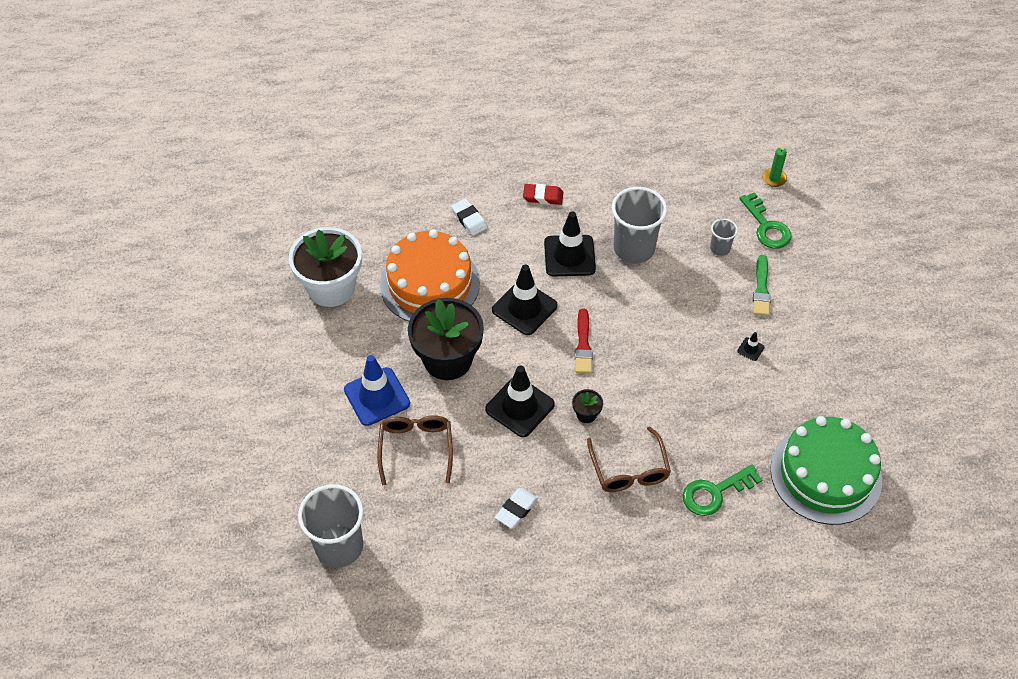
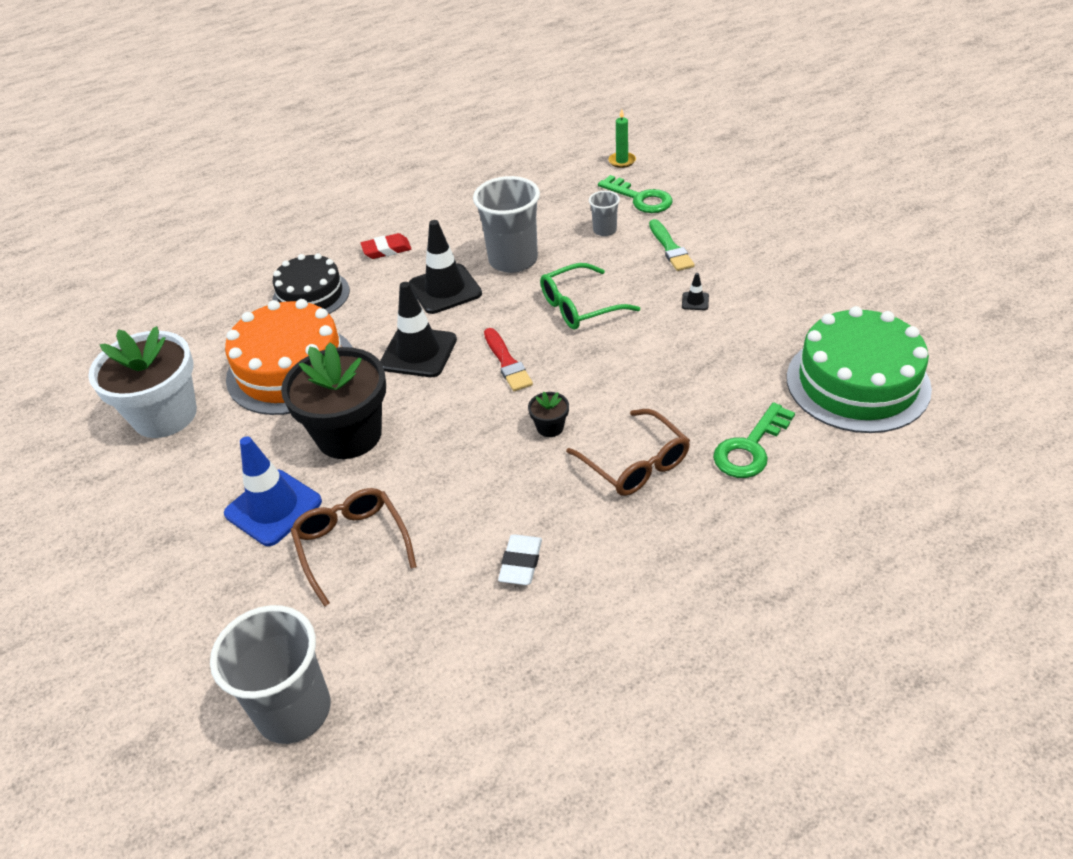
camera: 20 degrees left, 10 degrees down
(469, 219) = (311, 295): white eraser -> black cake
(520, 407) = (465, 450): black traffic cone -> none
(661, 316) = (580, 306): none -> green glasses

